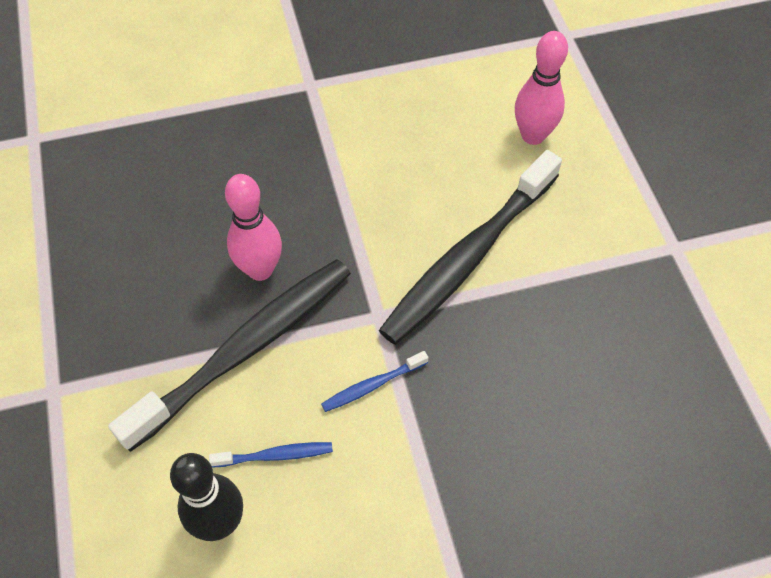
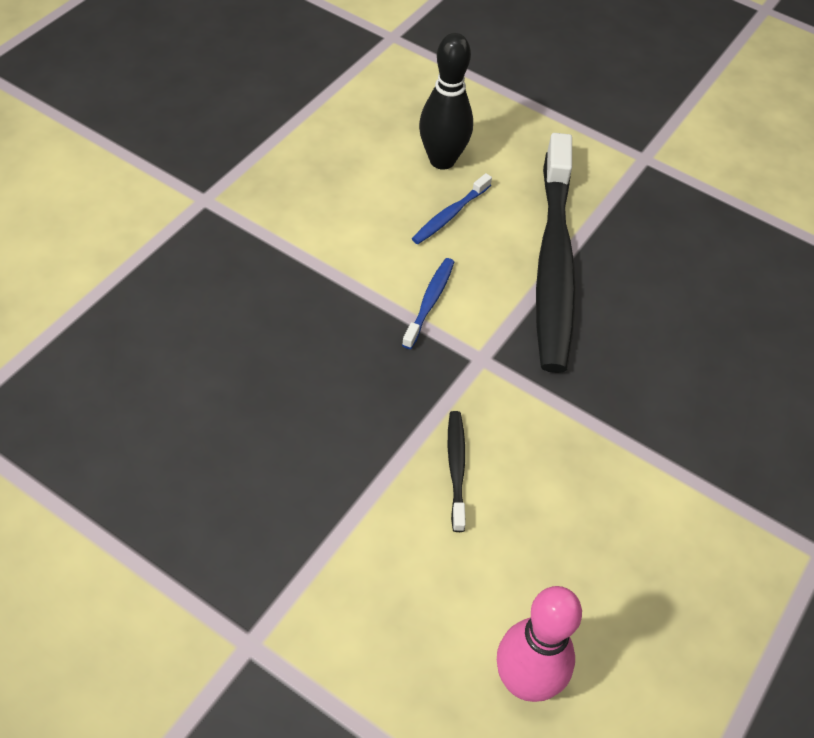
camera: 135 degrees right, 5 degrees down
(260, 270) = (619, 327): pink bowling pin -> none
(468, 257) = (456, 468): black toothbrush -> black toothbrush, size x0.40

